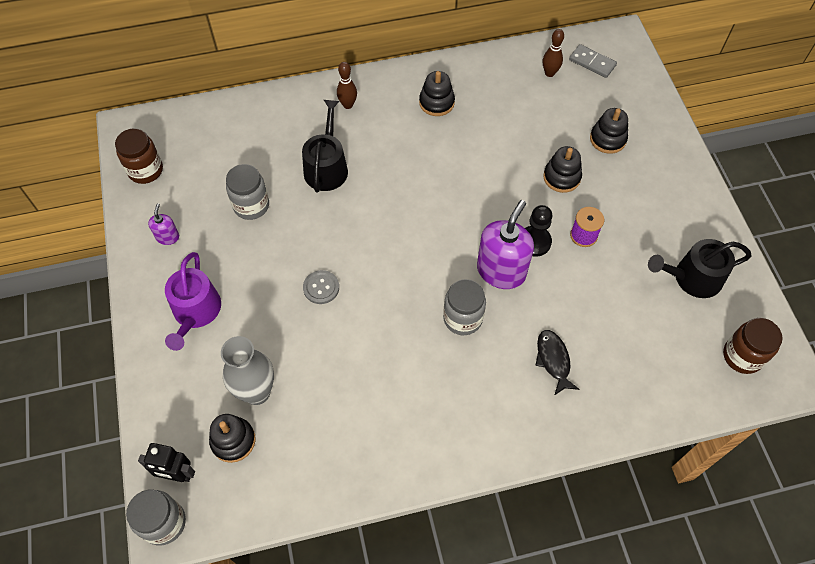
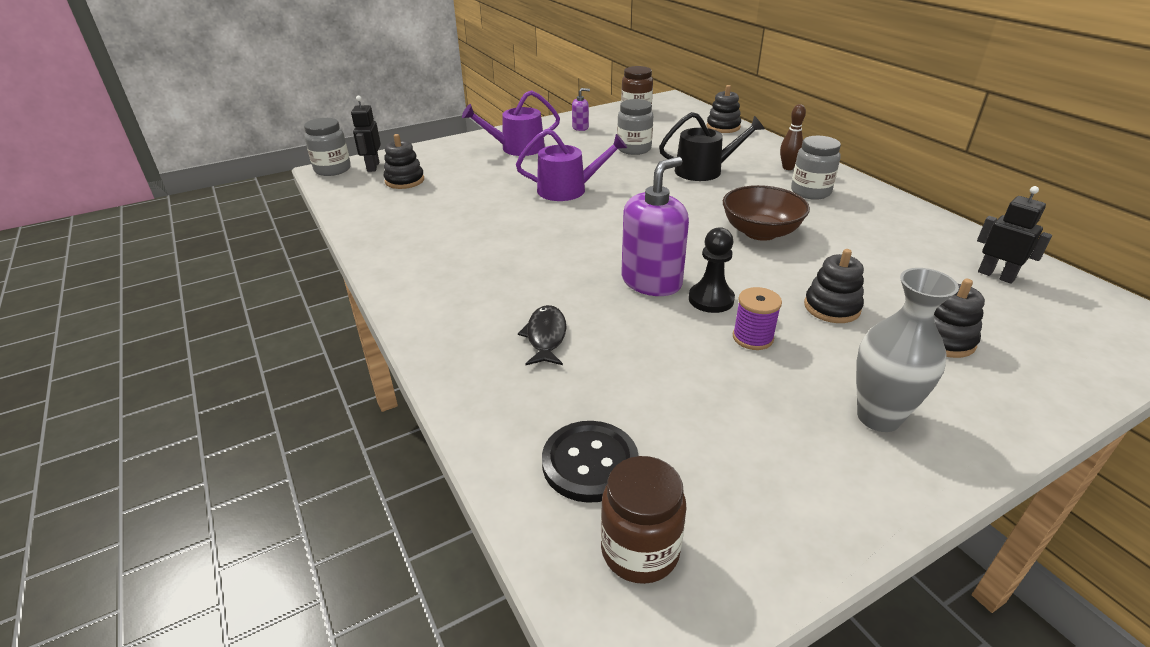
camera: 75 degrees right, 25 degrees down
(257, 392) = (451, 182): grey vase -> grey vase (878, 417)
(321, 288) = (568, 189): grey button -> purple watering can
(436, 102) = (847, 209): black stacking toy -> black stacking toy (723, 127)
(452, 173) = (760, 232): none -> brown bowl
(462, 318) = (573, 266): grey jar -> grey jar (810, 192)
(501, 271) = (651, 281): purple soap dispenser -> purple soap dispenser turned 60 degrees counterclockwise
(549, 73) = (996, 275): brown bowling pin -> black robot
(553, 360) = (546, 336): black fish -> black fish turned 60 degrees counterclockwise
(592, 62) = (1068, 308): grey domino -> none
(679, 363) = (590, 463): none -> black button
(692, 278) = (761, 463): black watering can -> none

